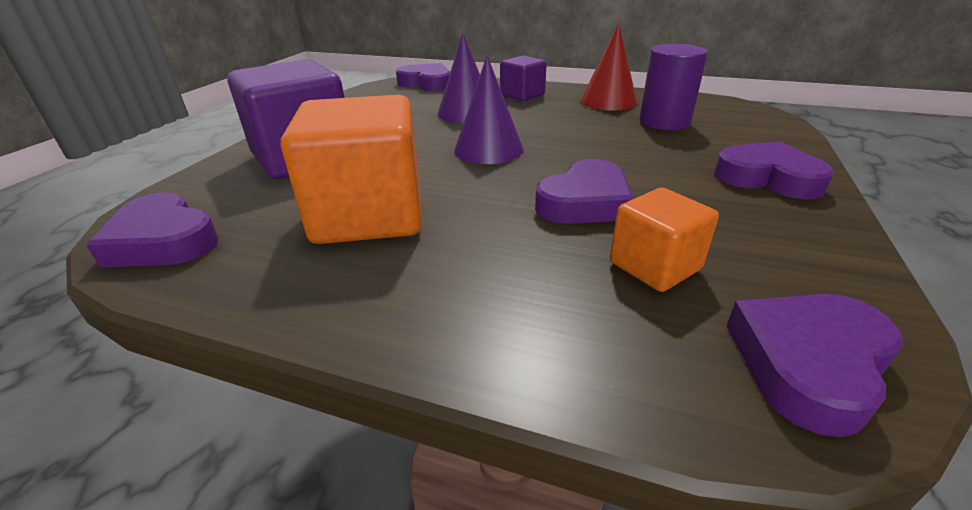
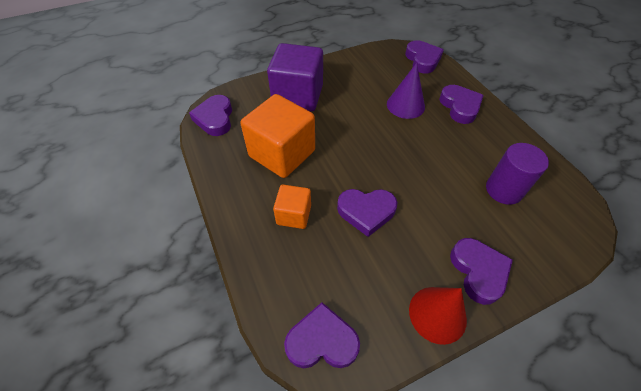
camera: 45 degrees right, 20 degrees up
(488, 149) = (376, 144): purple cone -> none
(522, 95) = (460, 107): purple cube -> purple heart
(608, 101) = (503, 147): red cone -> red cone (437, 314)
(654, 266) = (339, 264): orange cube -> orange cube (294, 215)

